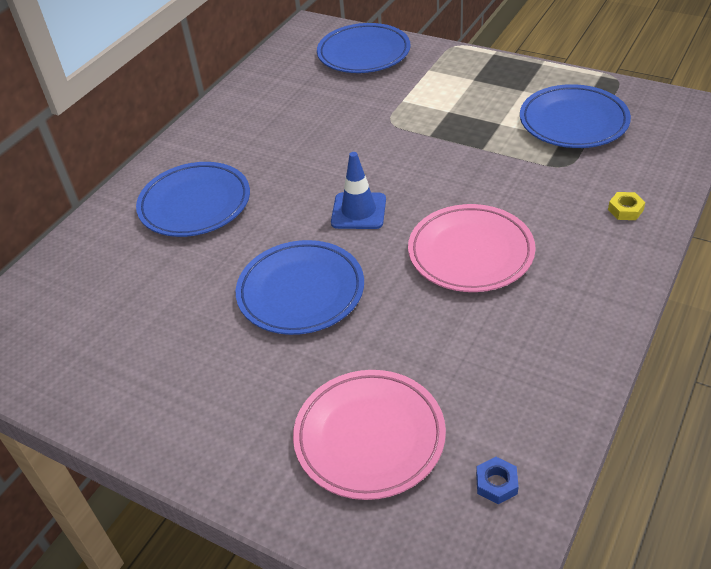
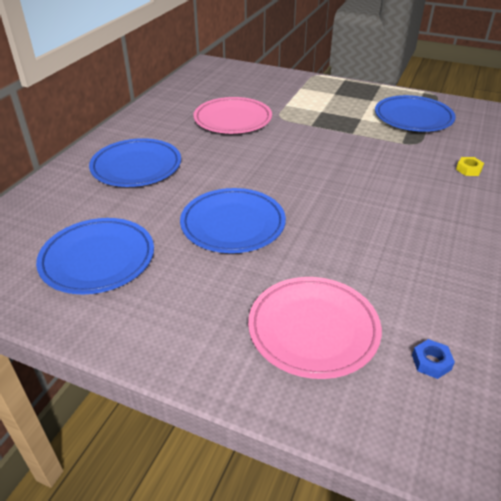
camera: 10 degrees left, 5 degrees down
(358, 211) = (268, 171): blue traffic cone -> none
(364, 53) = (251, 78): blue plate -> blue plate (98, 259)
(470, 253) = (362, 197): pink plate -> pink plate (233, 120)

